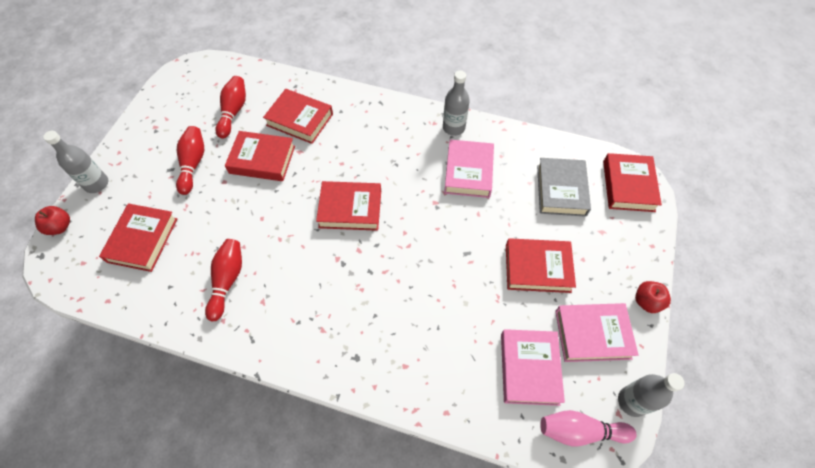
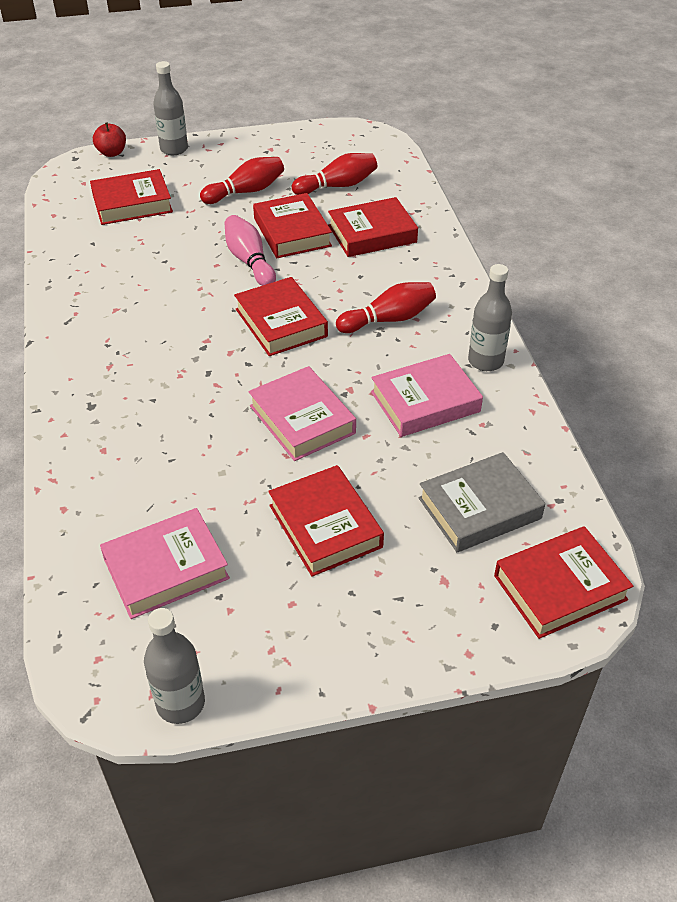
camera: 60 degrees right, 15 degrees down
(227, 281) = (124, 275): red bowling pin -> red bowling pin (388, 319)
(300, 119) = (372, 234): red book -> red book turned 75 degrees clockwise
(580, 431) = (105, 654): pink bowling pin -> pink bowling pin (249, 261)
(592, 334) = (260, 622): pink book -> pink book (302, 419)
(646, 301) = (359, 675): red apple -> none

